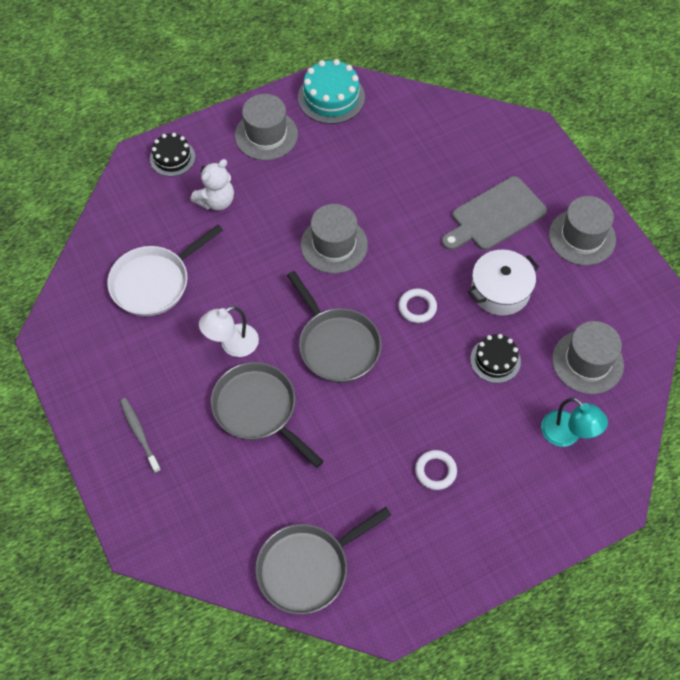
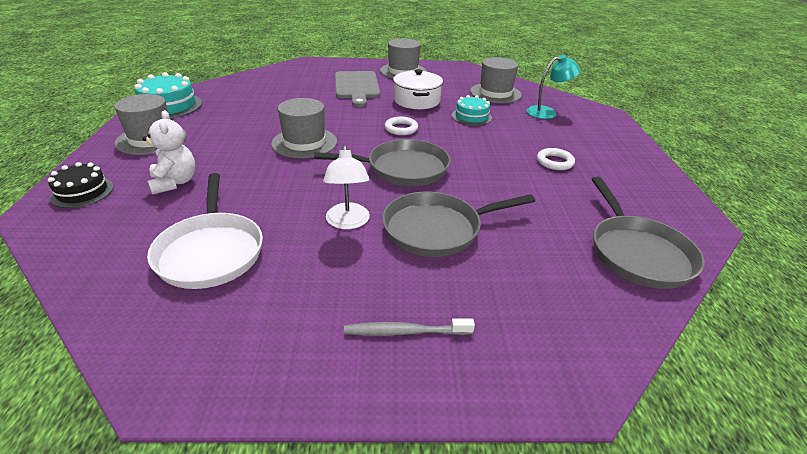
camera: 65 degrees left, 25 degrees down
(495, 360) = (471, 116): black cake -> turquoise cake

